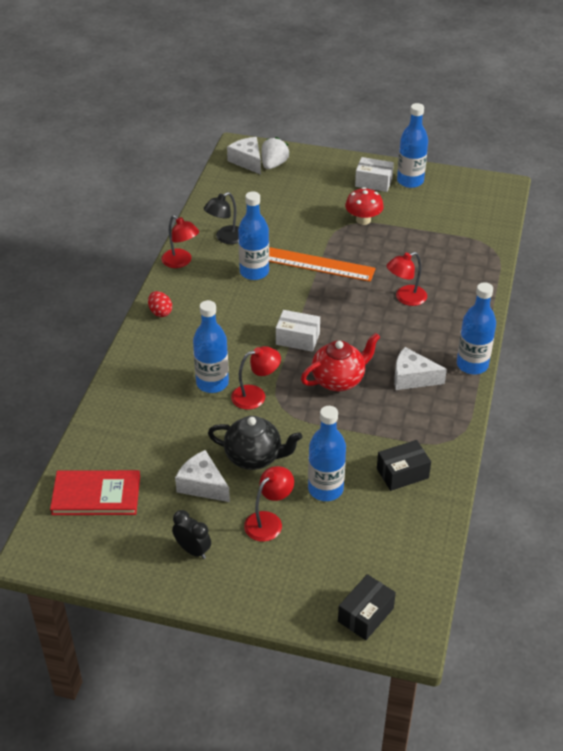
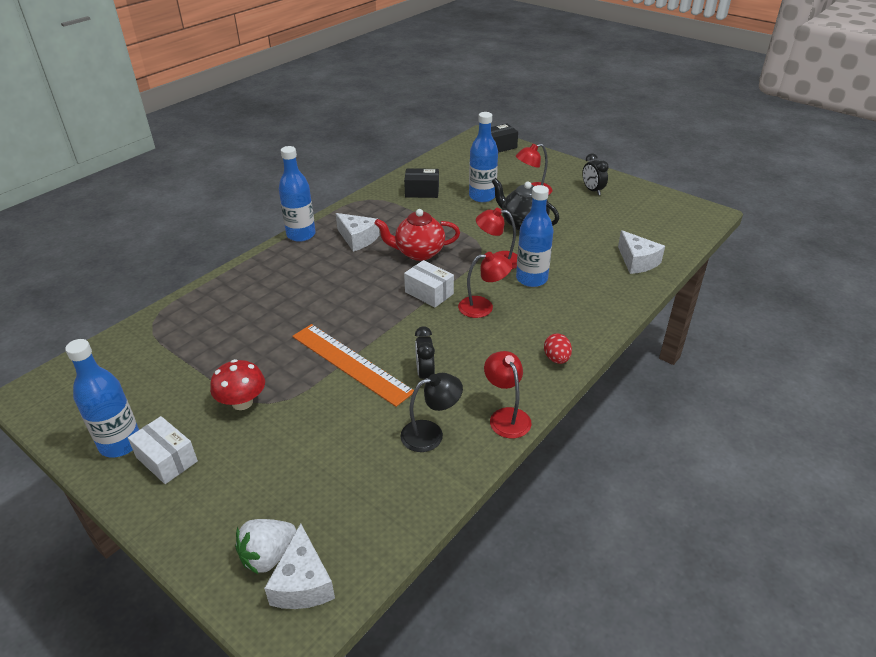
camera: 155 degrees left, 5 degrees down
(96, 495) = (657, 231): red book -> none
(202, 485) = (571, 218): white cheese -> white cheese (637, 261)
(254, 272) = (425, 374): blue bottle -> black clock
(405, 298) = (295, 299): red lamp -> red lamp (483, 307)

